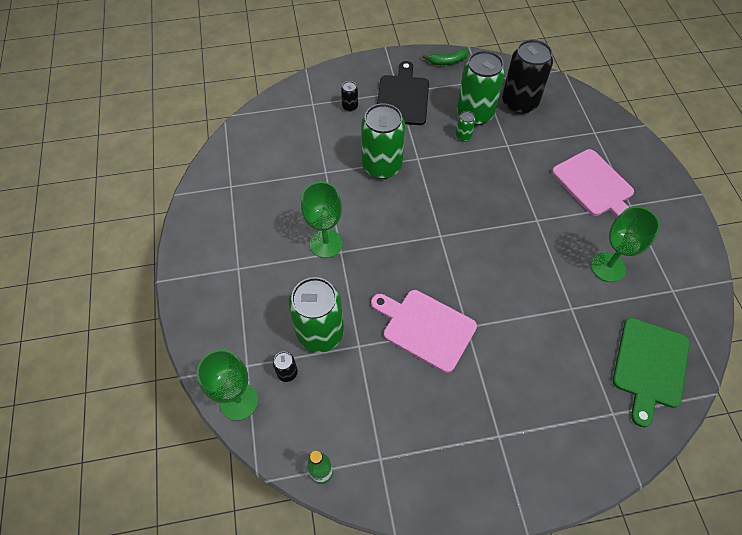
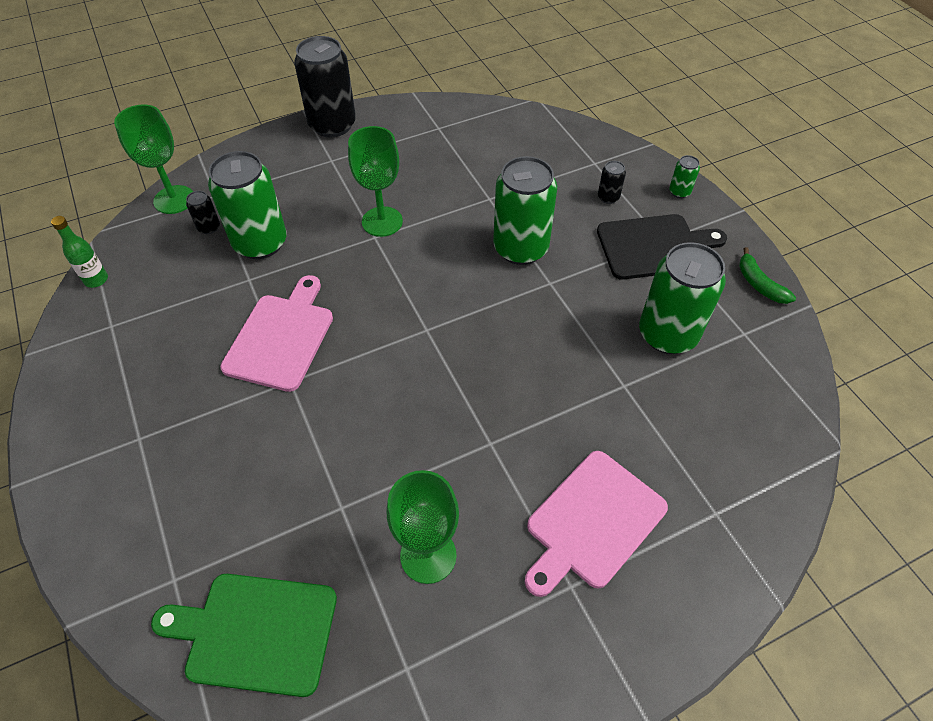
camera: 75 degrees right, 5 degrees down
(463, 136) = (615, 327): green can -> green can (679, 192)
(519, 103) = (723, 390): black can -> black can (332, 125)

